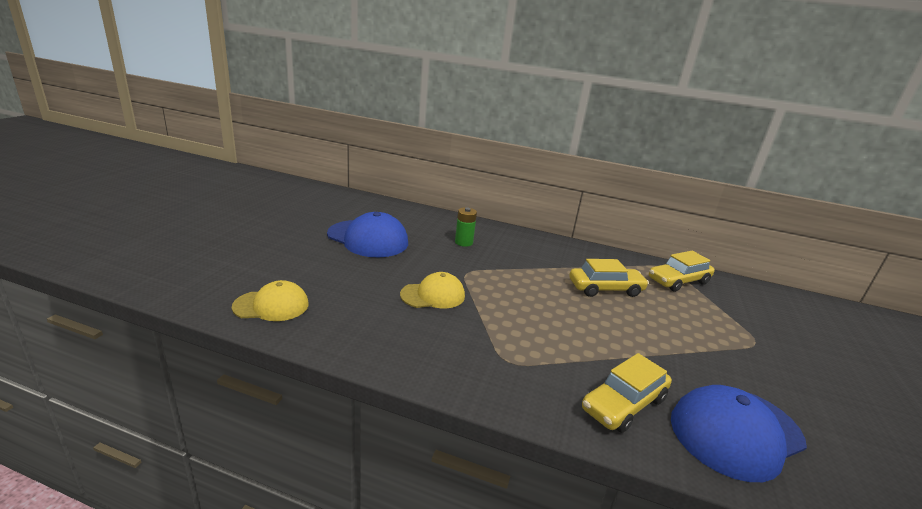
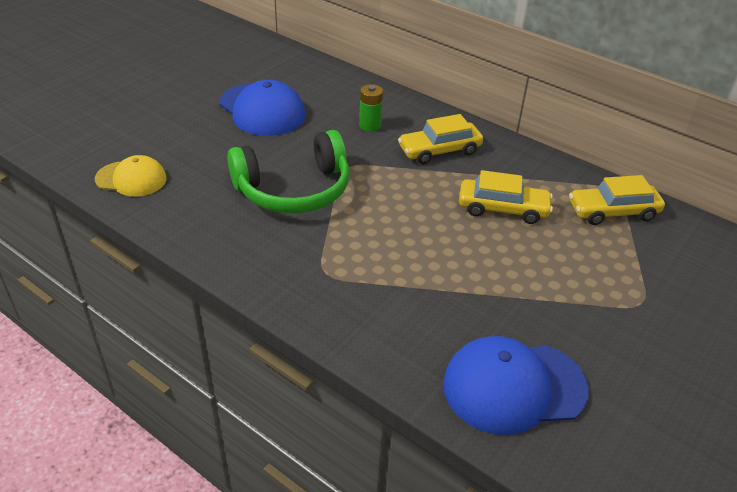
camera: 20 degrees right, 15 degrees up
(433, 295) = (294, 189): yellow cap -> green headphones
(623, 404) = (414, 337): yellow car -> yellow car (439, 150)

